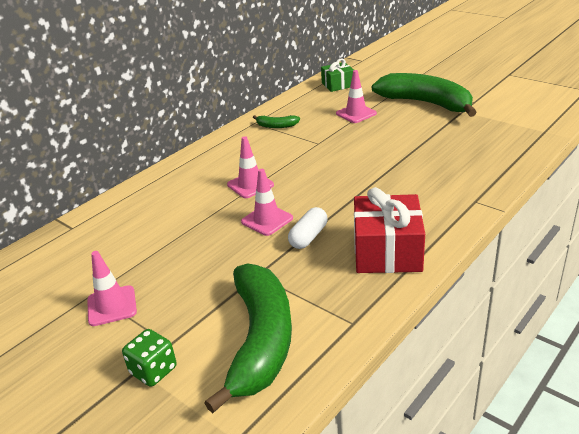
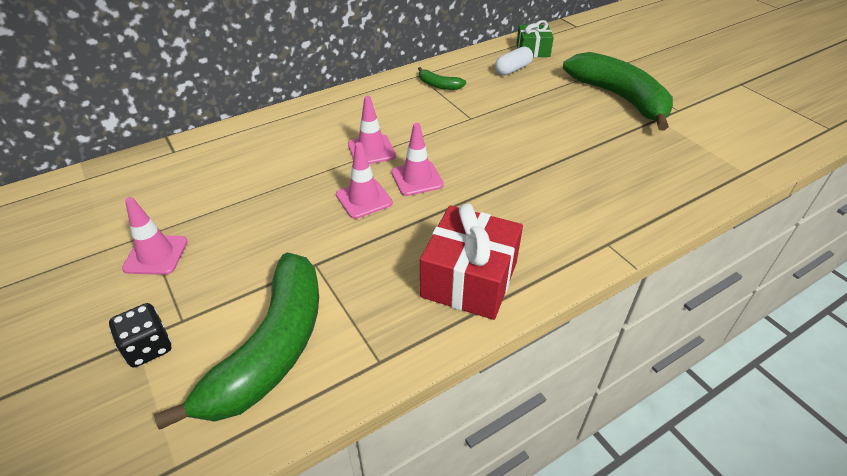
camera: 15 degrees right, 10 degrees up
(153, 370) = (148, 347): green dice -> black dice
(308, 237) = (395, 233): white capsule -> white capsule (513, 69)
(356, 113) = (533, 91): pink traffic cone -> pink traffic cone (417, 178)

